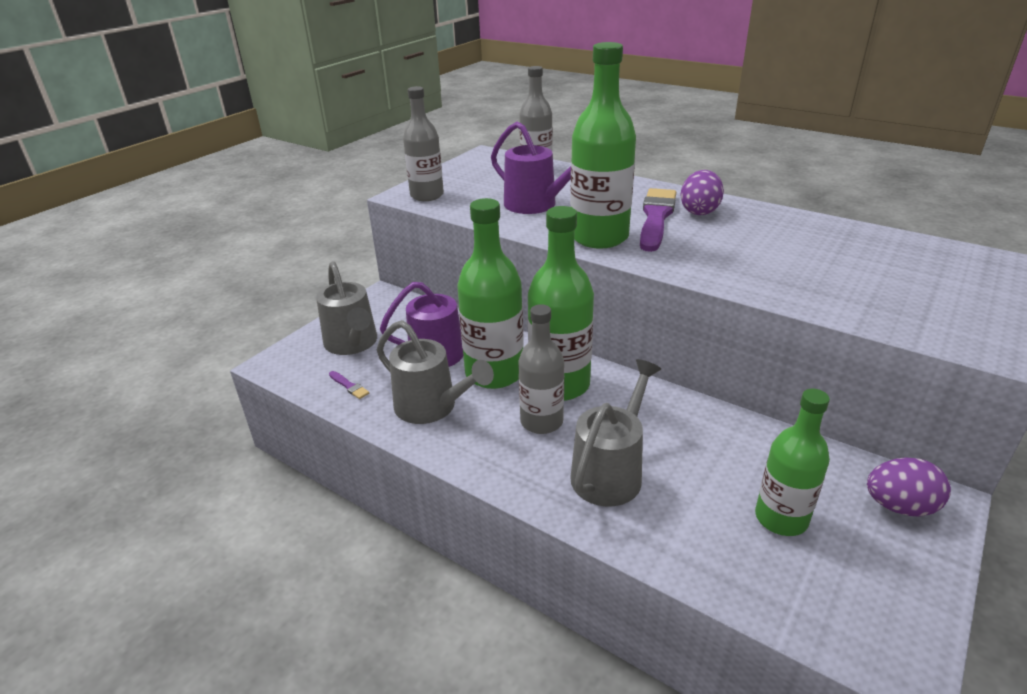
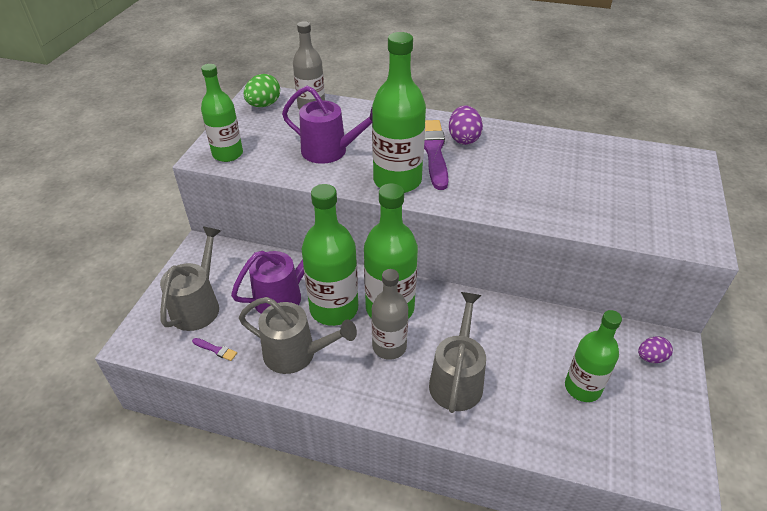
camera: 20 degrees left, 10 degrees up
(352, 344) = (198, 305): grey watering can -> grey watering can turned 120 degrees counterclockwise
(427, 195) = (227, 154): grey bottle -> green bottle
(486, 162) = (264, 105): none -> green egg
(899, 506) = (651, 357): purple egg -> purple egg, size x0.66

